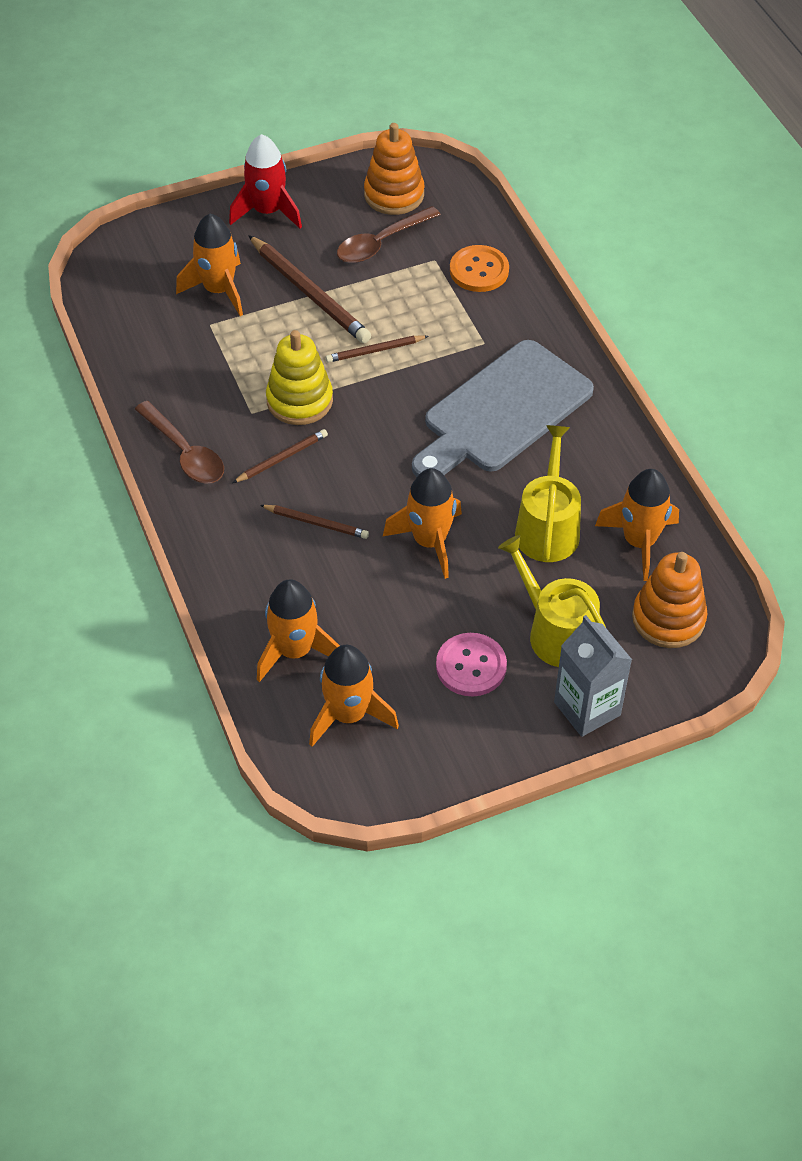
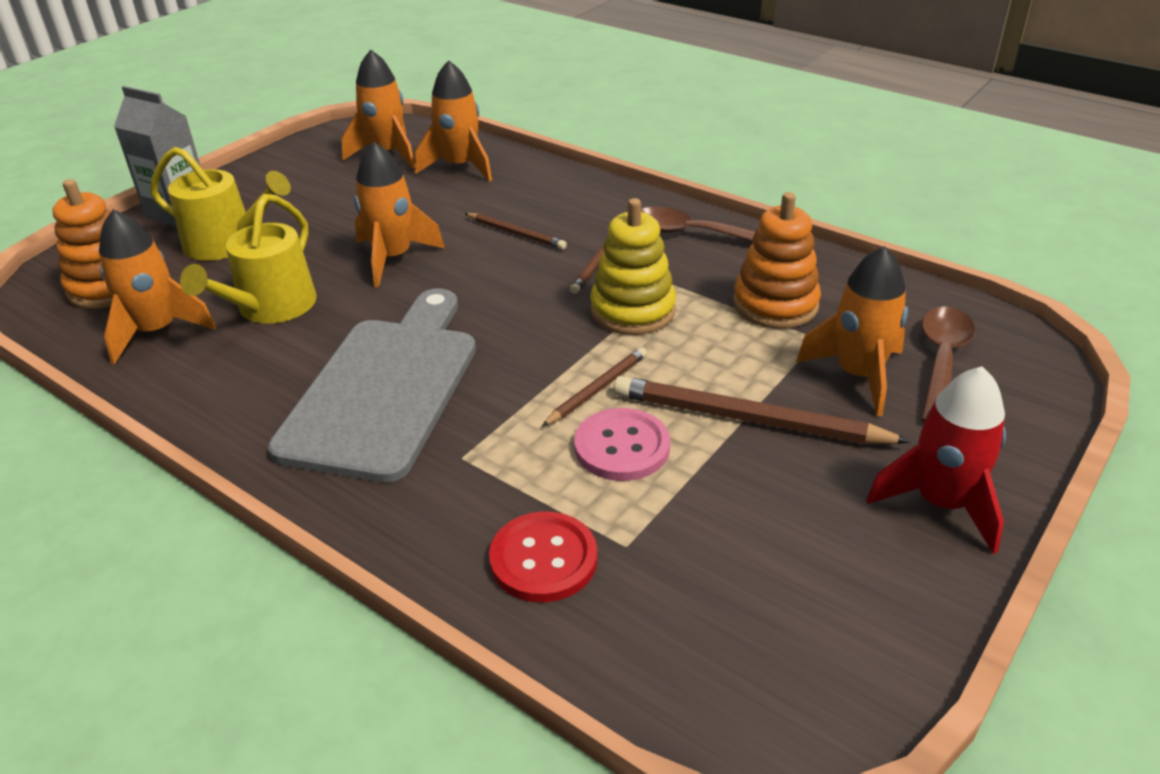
camera: 150 degrees right, 15 degrees down
(316, 523) = (516, 233): brown pencil -> brown pencil turned 135 degrees counterclockwise
(381, 243) = (729, 533): brown spoon -> brown spoon (941, 361)
(394, 194) = (797, 633): orange stacking toy -> orange stacking toy (775, 304)
(471, 666) = (300, 203): pink button -> pink button (622, 447)
(479, 270) = (543, 559): orange button -> red button
(547, 528) = (271, 307): yellow watering can -> yellow watering can turned 45 degrees clockwise

